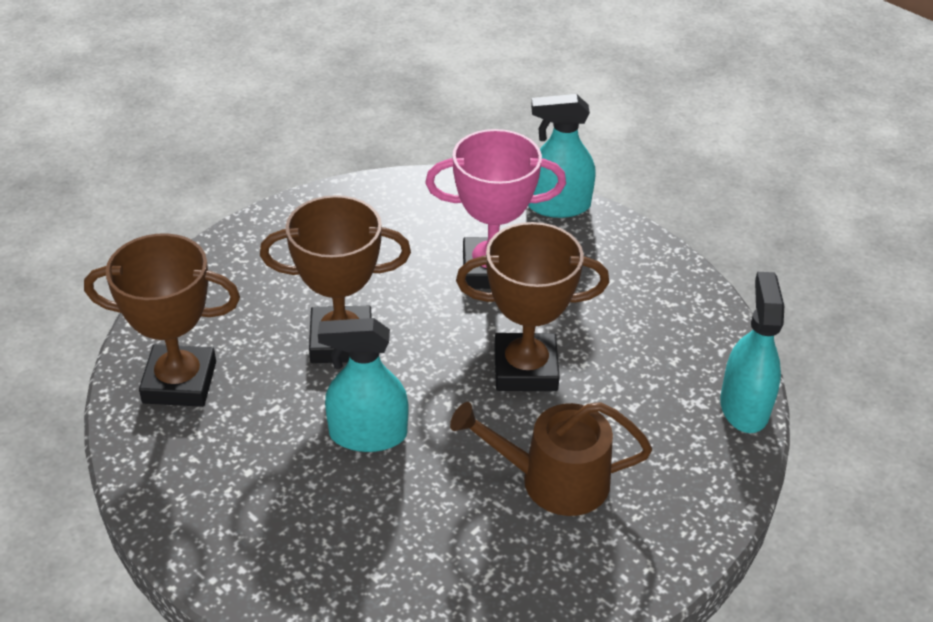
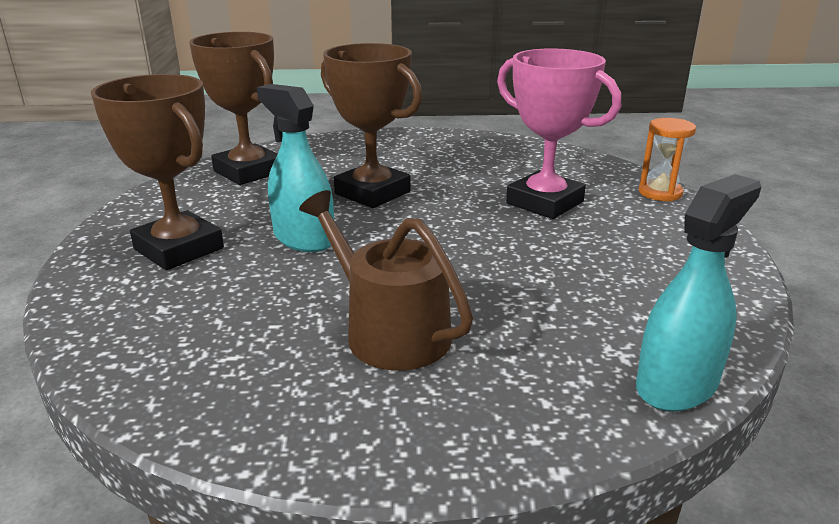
camera: 45 degrees right, 15 degrees down
(525, 369) = (482, 259): brown trophy -> brown trophy (179, 249)
(558, 205) = (660, 193): turquoise spray bottle -> orange hourglass

